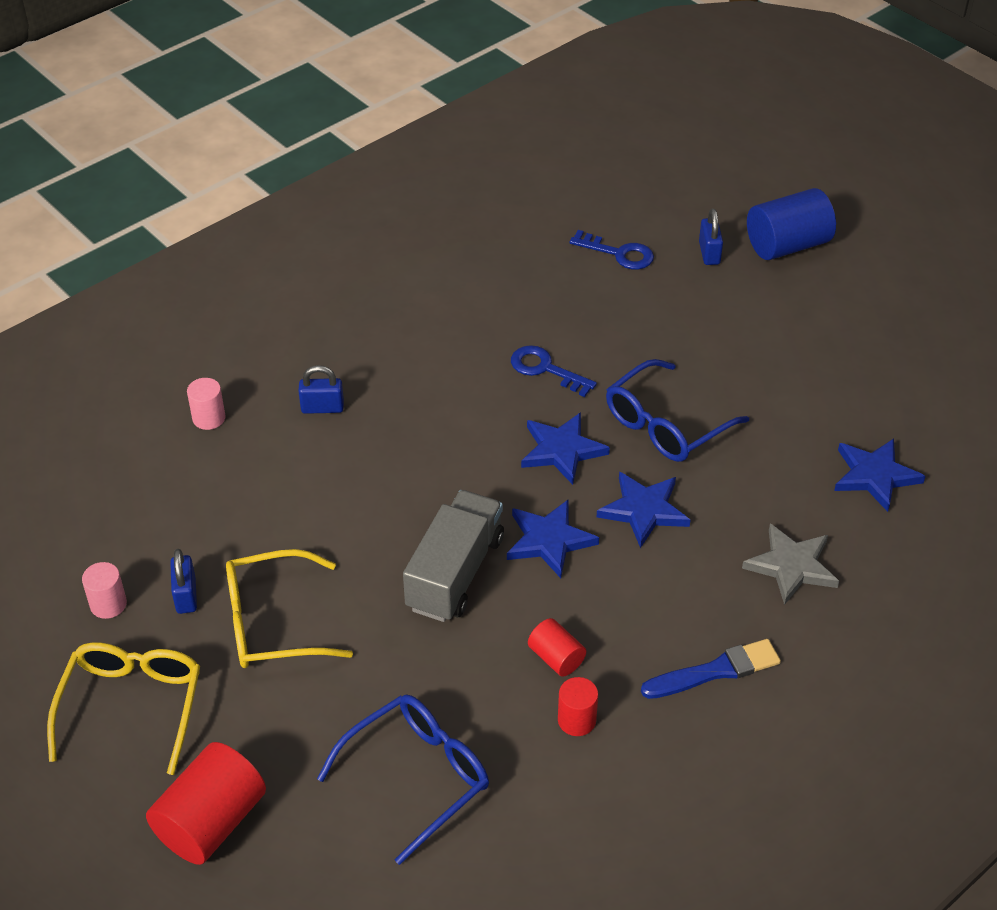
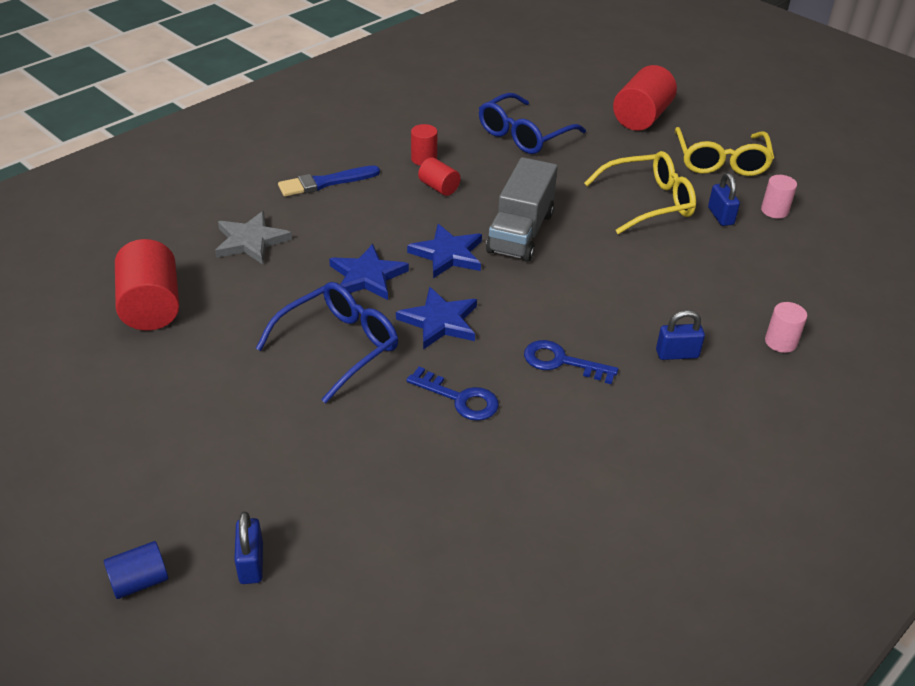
camera: 175 degrees right, 5 degrees down
(619, 253) = (373, 558): blue key -> blue key (561, 362)
(787, 245) = (140, 581): blue cylinder -> blue cylinder, size x0.54
(874, 476) = (151, 306): blue star -> red cylinder

